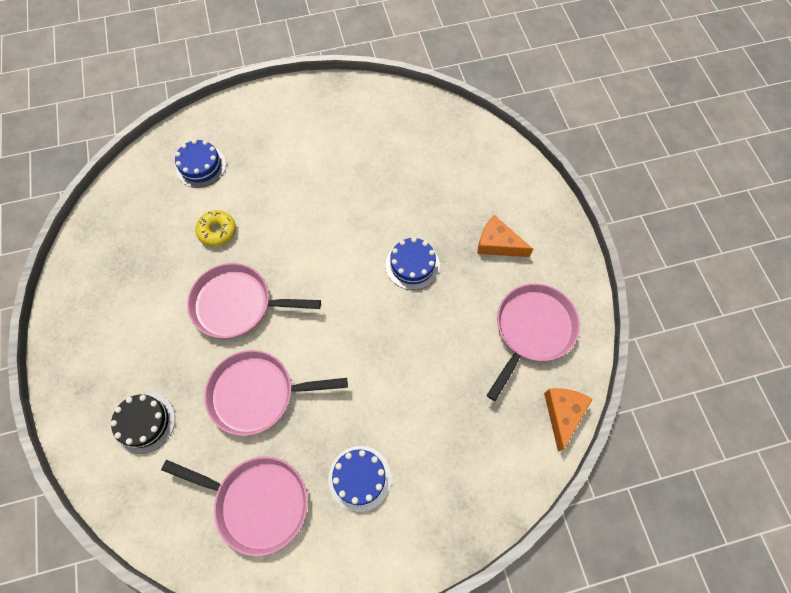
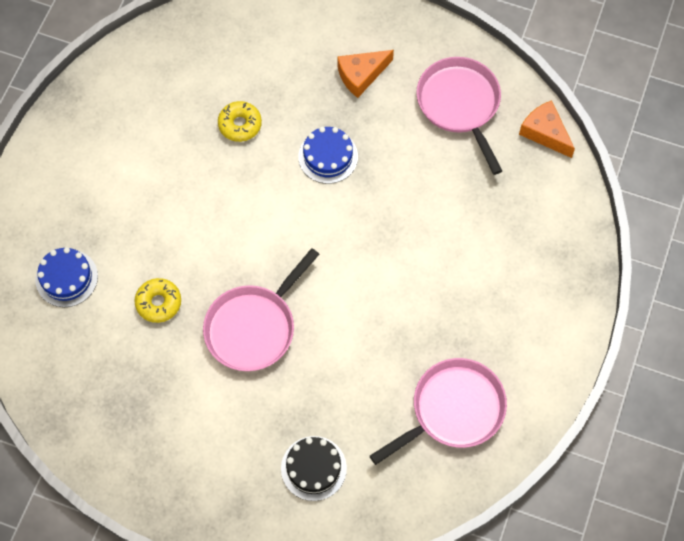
camera: 55 degrees left, 0 degrees up
(257, 393) = (356, 357): pink pan -> none
(359, 478) = (489, 318): blue cake -> none
(393, 192) = (240, 125): none -> yellow donut

